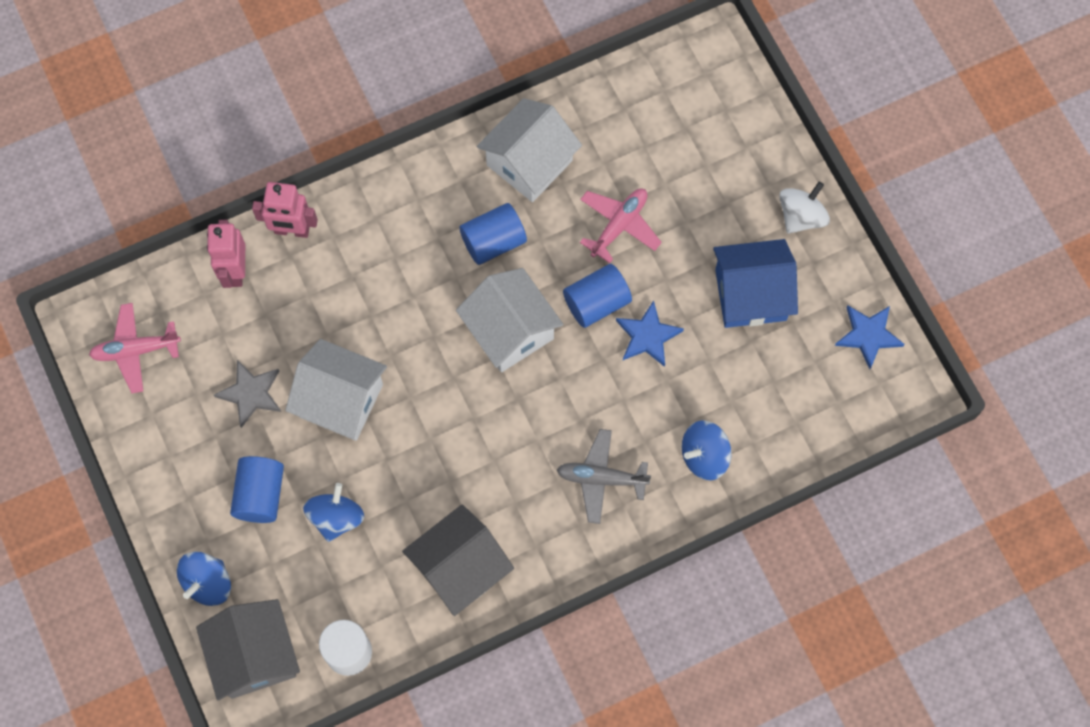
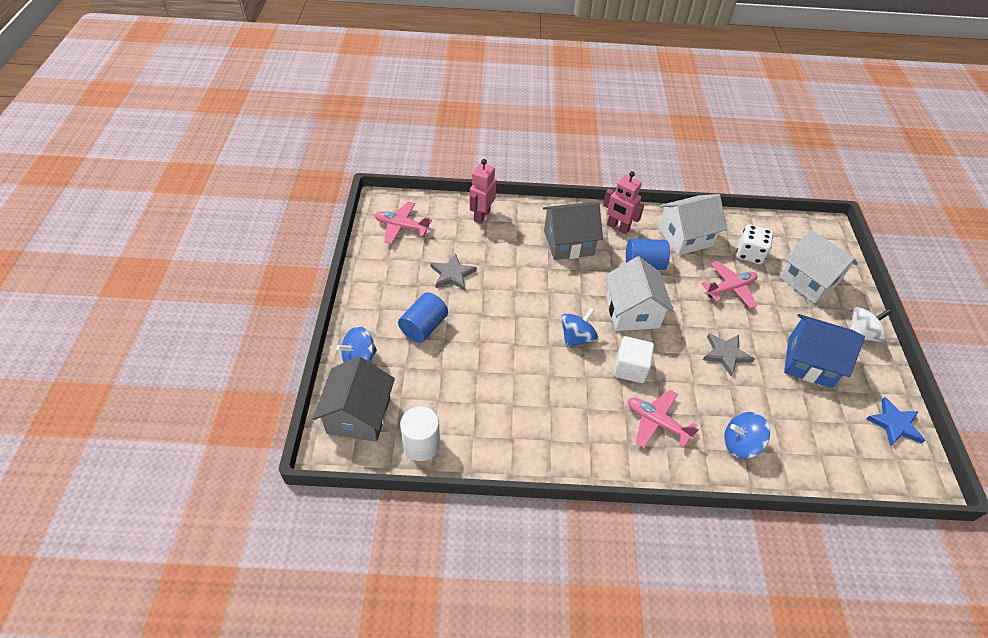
camera: 25 degrees right, 20 degrees down
(292, 230) = (525, 211): pink robot -> pink robot (617, 227)
(336, 518) = (463, 361): blue spinning top -> blue spinning top (577, 338)
(341, 400) = (504, 301): white house -> white house (808, 280)
(460, 568) = (528, 430): grey house -> grey house (568, 243)
(541, 419) = (630, 368): none -> white cube
(596, 303) = (697, 321): blue cylinder -> none
(601, 478) = (657, 422): grey plane -> pink plane
(625, 149) = (749, 254): none -> white dice
(647, 336) = (726, 354): blue star -> grey star

